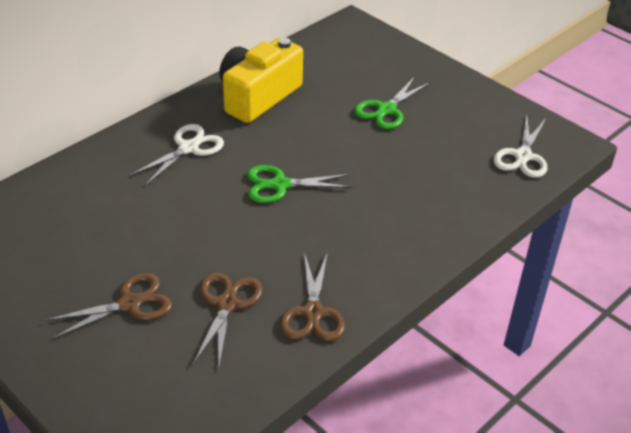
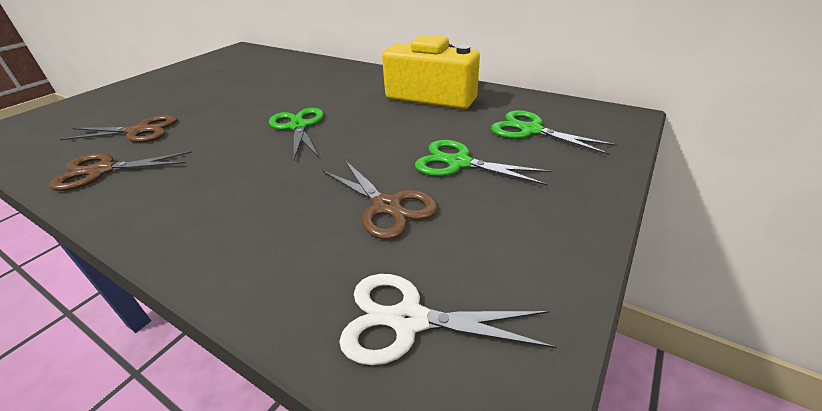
camera: 80 degrees right, 5 degrees down
(129, 304) = (159, 100): brown scissors -> brown scissors (387, 206)
(188, 148) = (343, 86): white scissors -> none
(353, 67) = (531, 130): none -> green scissors

